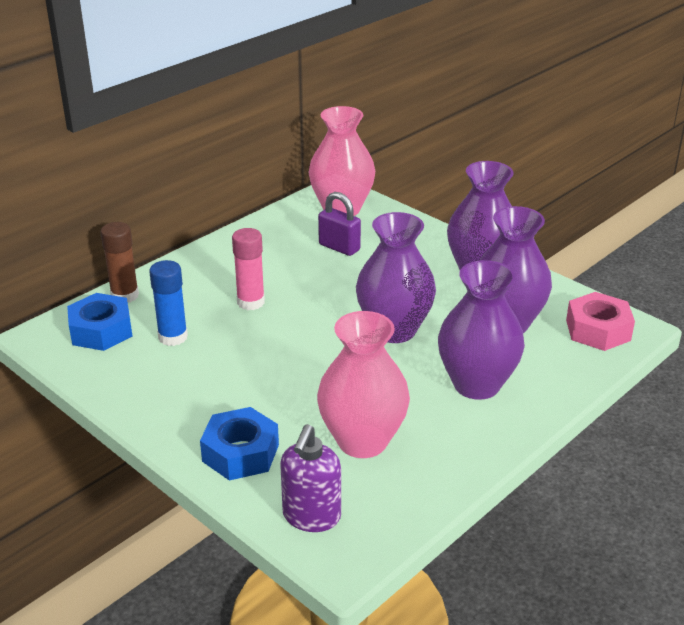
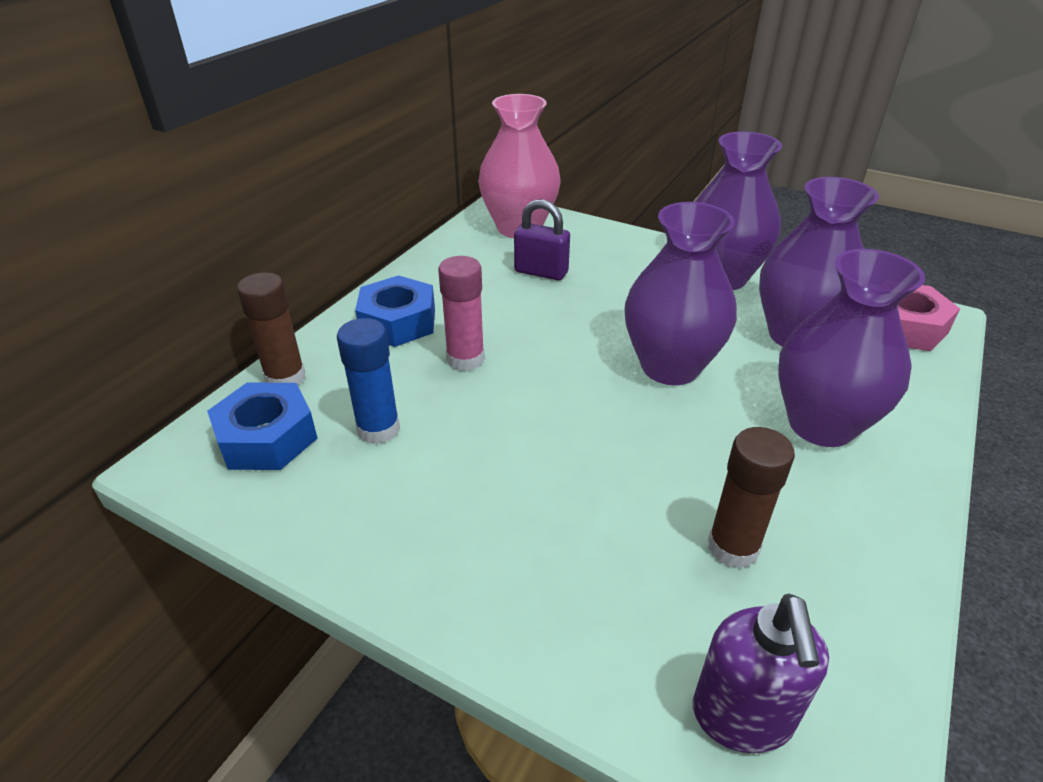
camera: 15 degrees left, 5 degrees up
(240, 453) = (566, 612): blue nut -> blue nut (398, 322)
(362, 441) = (733, 547): pink vase -> brown glue stick

